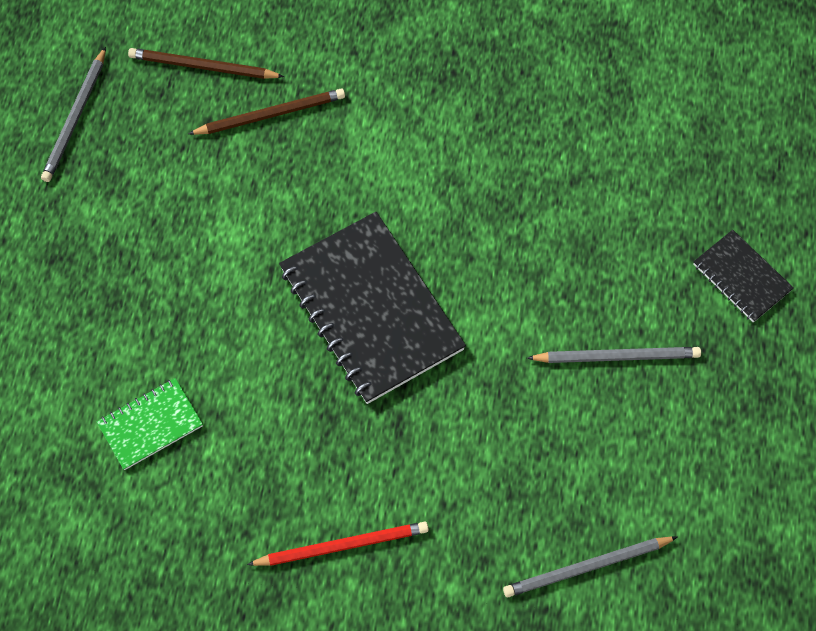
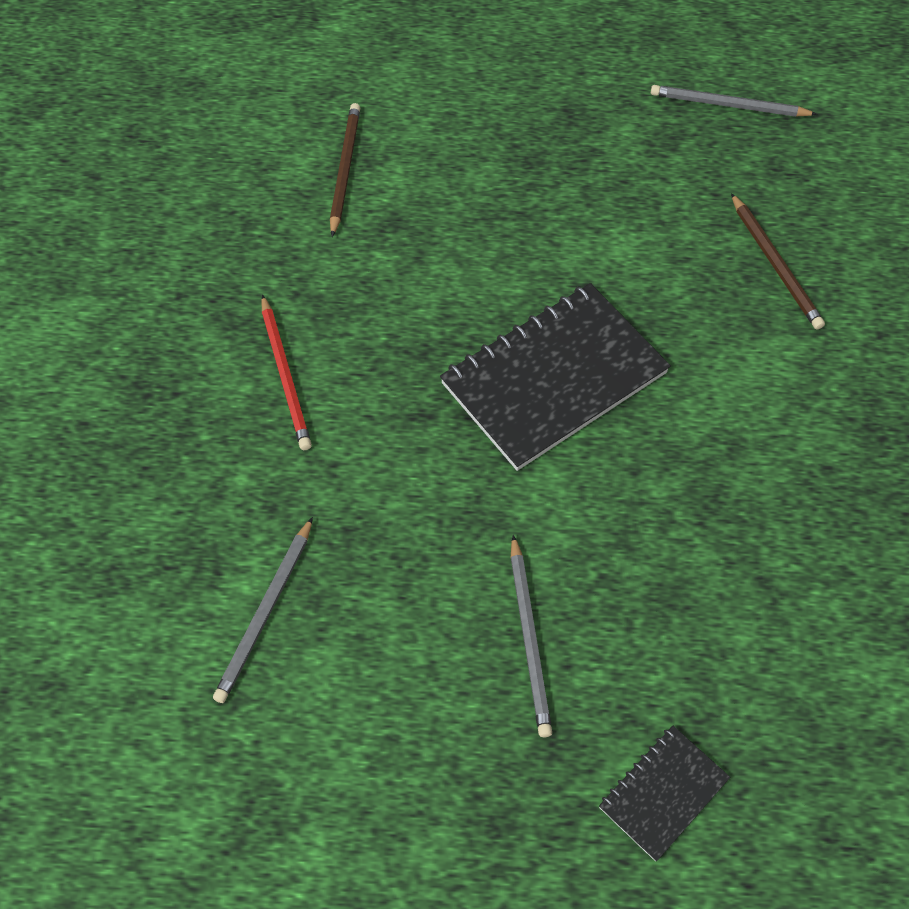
camera: 85 degrees right, 5 degrees down
(150, 425) = (403, 205): green notebook -> none
(203, 66) = (819, 199): brown pencil -> brown pencil (345, 169)
(586, 567) = (265, 612): grey pencil -> grey pencil turned 135 degrees counterclockwise

